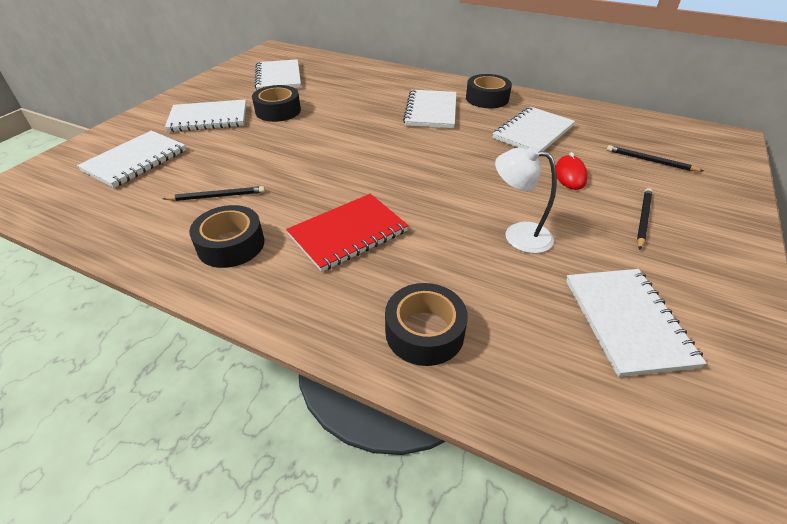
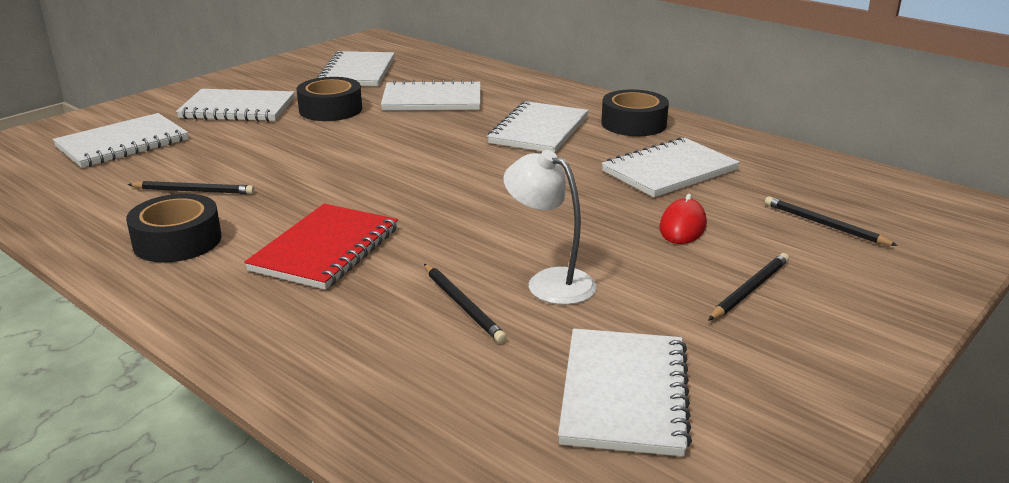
camera: 15 degrees right, 15 degrees down
(344, 95) = (432, 100): none -> white notebook
(348, 233) = (325, 249): red notebook -> red notebook turned 45 degrees counterclockwise
(424, 332) = (346, 360): black tape -> none
(474, 266) = (463, 305): none -> black pencil

